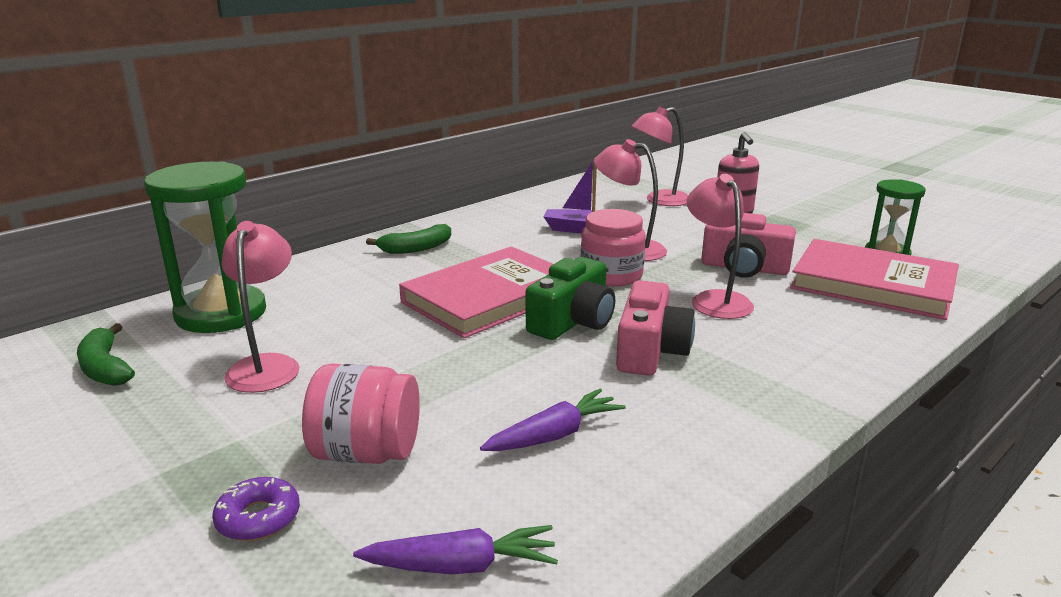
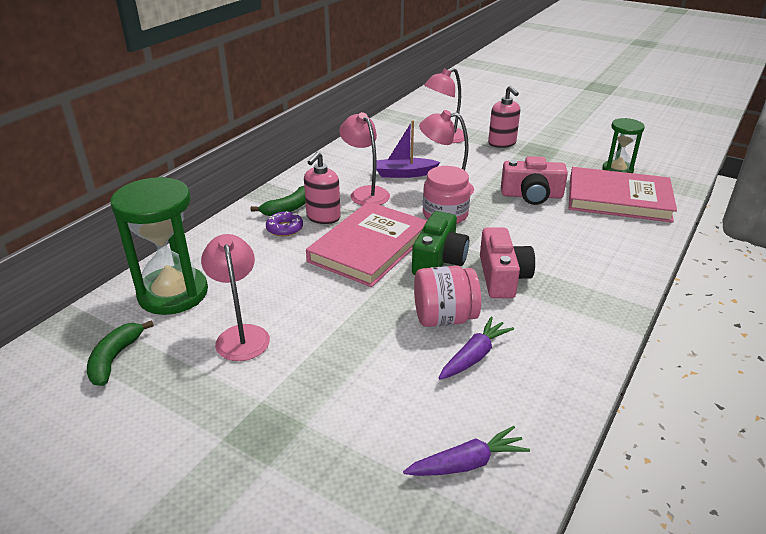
camera: 15 degrees left, 10 degrees up
(105, 368) = (115, 359): green banana -> green banana turned 60 degrees clockwise
(258, 518) = (316, 458): purple donut -> purple donut (284, 228)
(366, 453) = (358, 394): pink jar -> pink jar (444, 318)
(452, 261) = (323, 217): none -> pink soap dispenser
(715, 300) = (524, 226): pink lamp -> pink lamp (365, 193)

